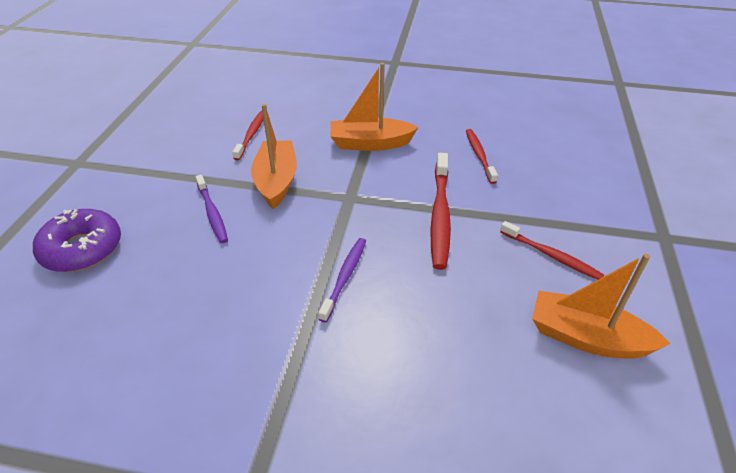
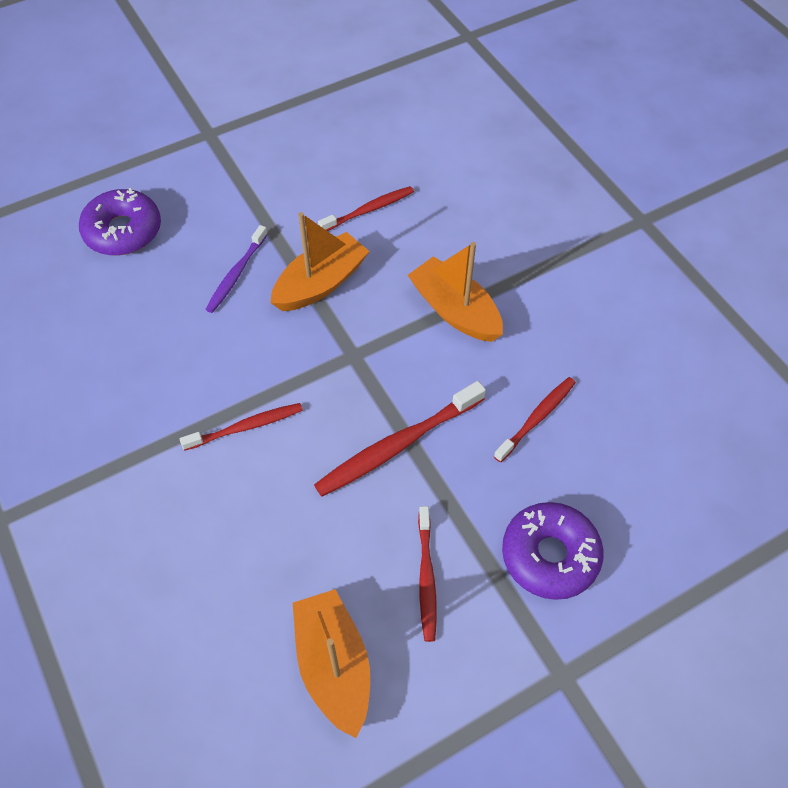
camera: 50 degrees right, 15 degrees up
(345, 277) = (246, 427): purple toothbrush -> red toothbrush
(577, 199) = (550, 555): none -> purple donut

